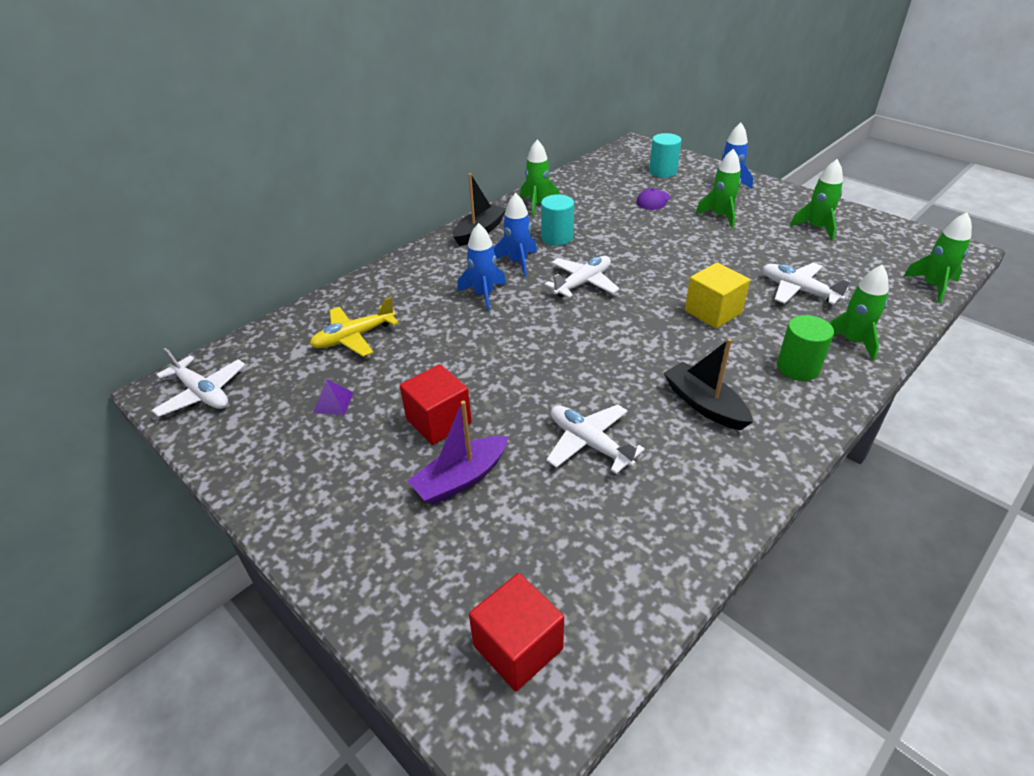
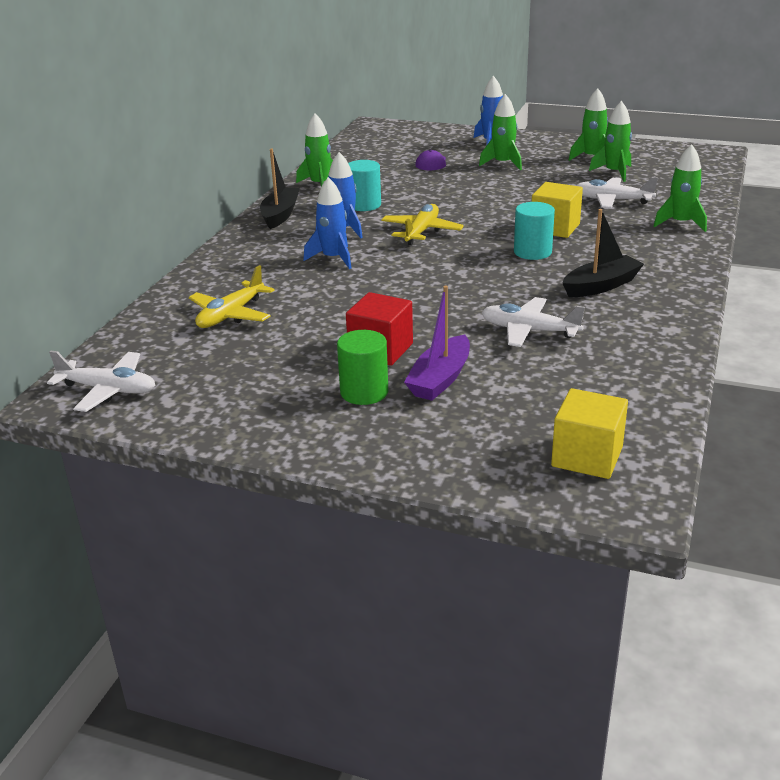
camera: 25 degrees left, 10 degrees down
(333, 402) = (261, 362): purple pyramid -> none
(518, 647) = (587, 457): red cube -> yellow cube
(583, 283) = (421, 232): white plane -> yellow plane
(662, 172) = (420, 141): turquoise cylinder -> turquoise cylinder (532, 252)
(704, 405) = (601, 286): black boat -> black boat turned 120 degrees clockwise
(797, 367) = (653, 248): green cylinder -> green cylinder (364, 392)
(932, 286) = (712, 178): green rocket -> green rocket (614, 173)

